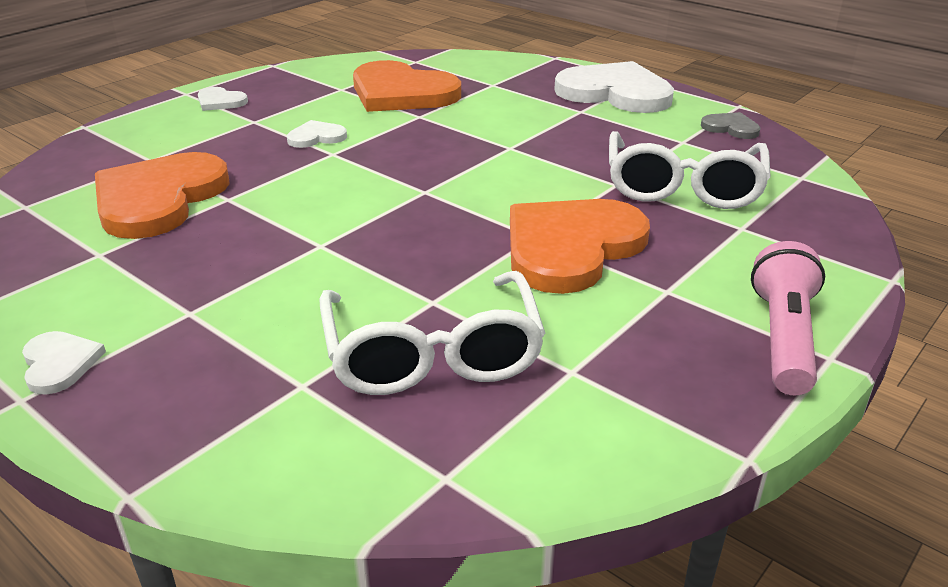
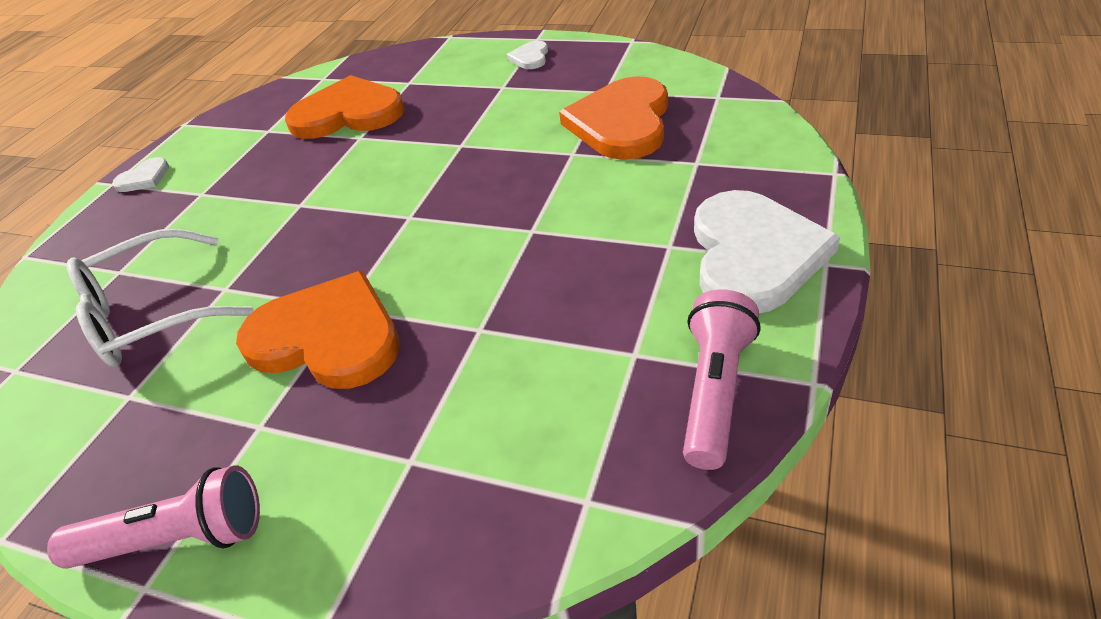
camera: 75 degrees right, 10 degrees up
(316, 137) = (488, 125): white heart -> none
(683, 187) = (495, 385): white glasses -> none
(731, 128) = (715, 391): grey heart -> pink flashlight

